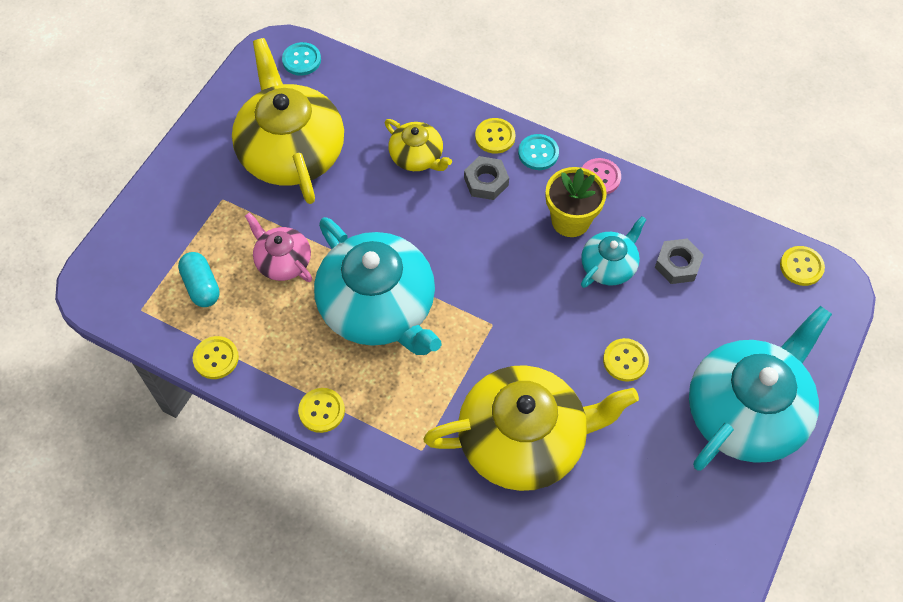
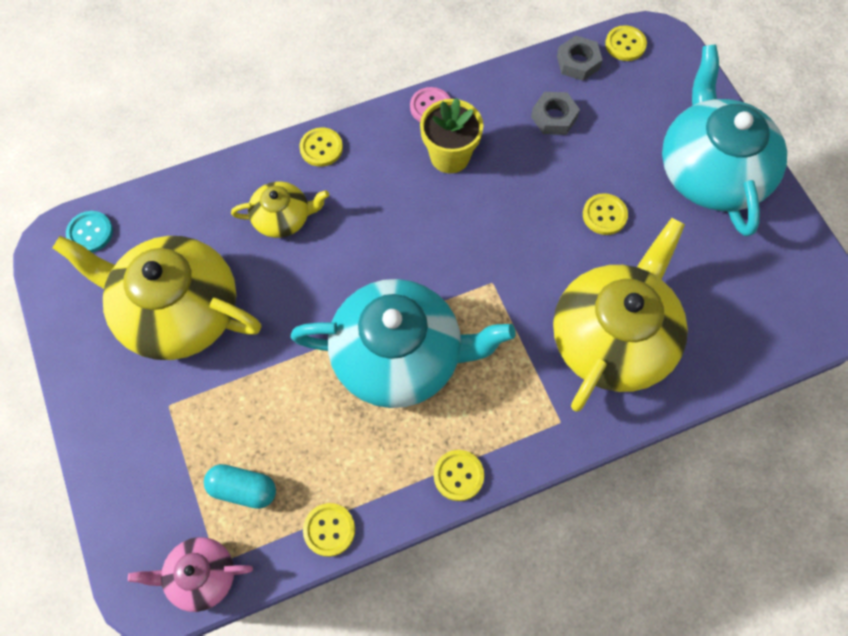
camera: 50 degrees left, 5 degrees up
(283, 261) = (282, 400): pink teapot -> pink teapot (200, 576)
(486, 182) = (357, 187): grey nut -> grey nut (578, 62)
(538, 153) = (367, 130): turquoise button -> none
(609, 265) = (513, 162): turquoise teapot -> none

